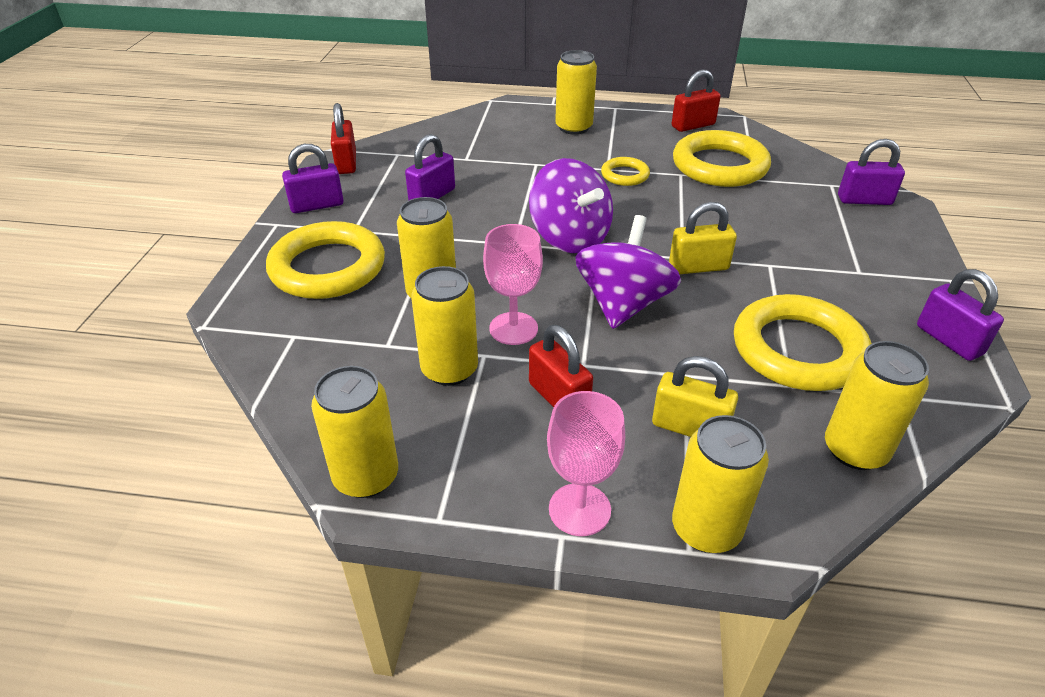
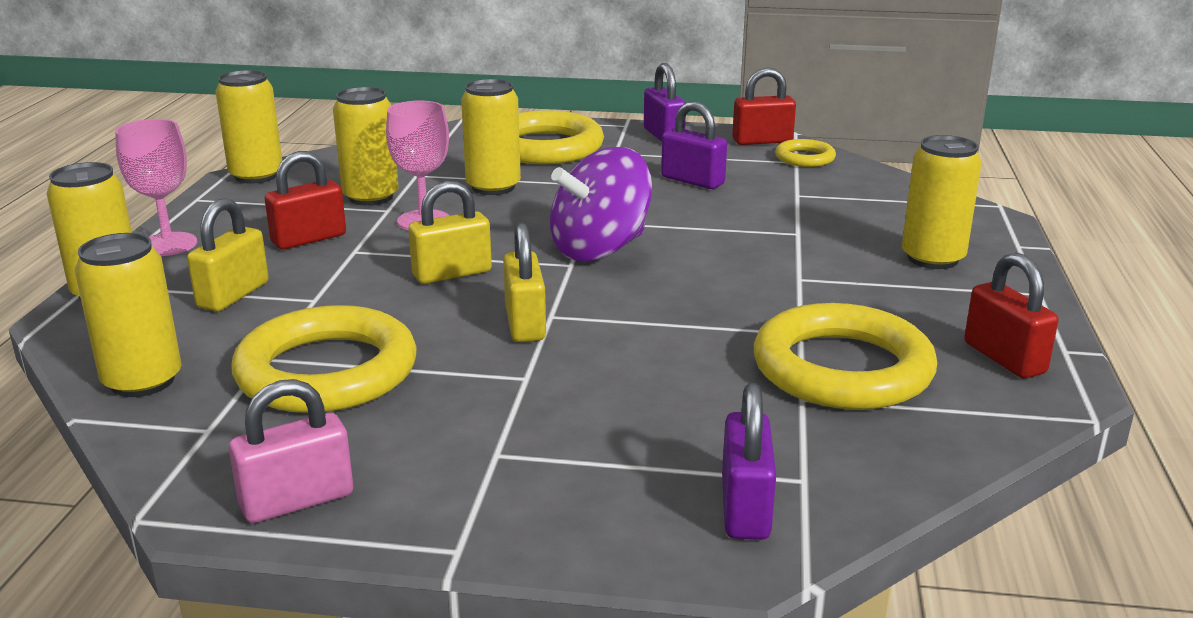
camera: 90 degrees right, 15 degrees down
(623, 304) = (452, 273): purple spinning top -> yellow padlock
(625, 175) = (781, 289): yellow ring -> yellow ring (804, 158)
(949, 340) = (297, 501): purple padlock -> pink padlock

